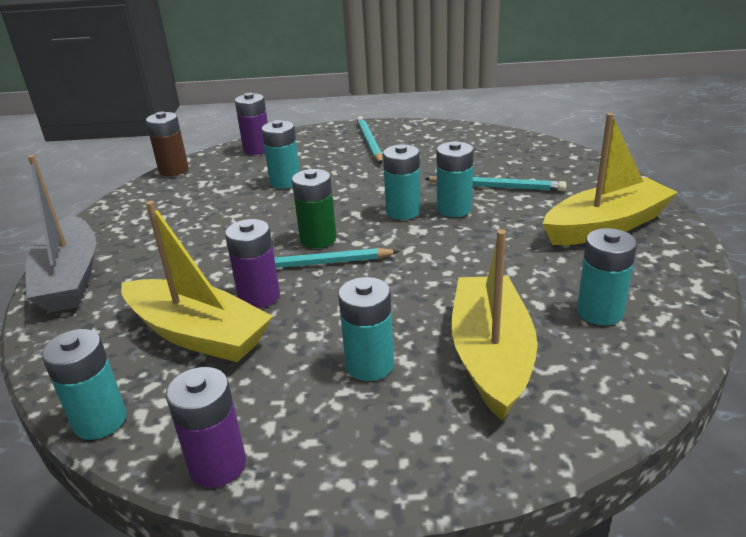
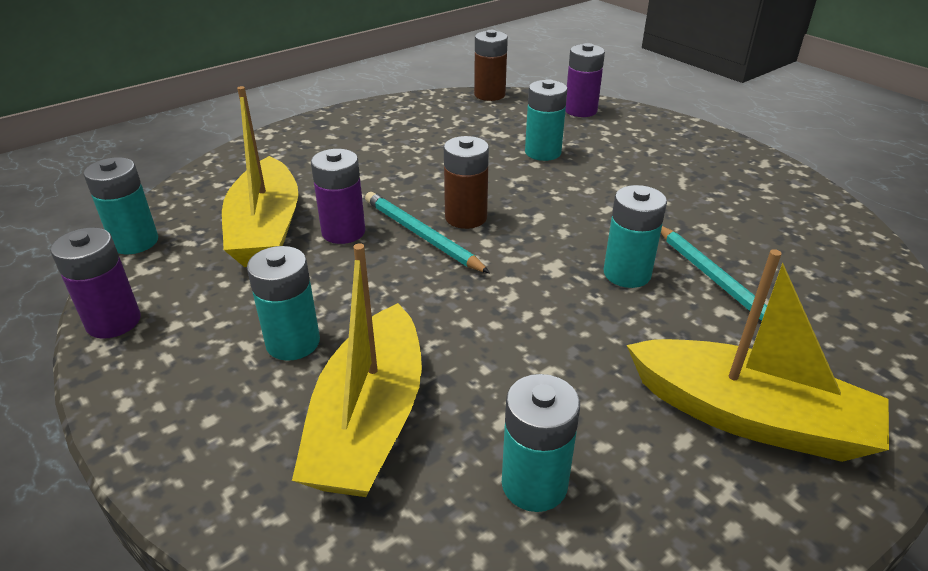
camera: 50 degrees right, 5 degrees up
(70, 278) = (290, 139): grey boat -> none
(318, 239) = (466, 217): green battery -> brown battery
(369, 142) = (688, 158): turquoise pencil -> none
(403, 212) = (577, 243): turquoise battery -> none
(491, 356) = (369, 421): yellow boat -> yellow boat turned 135 degrees clockwise

